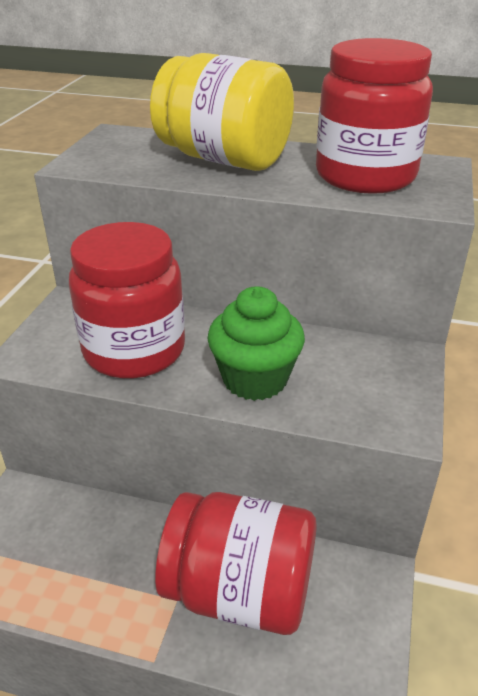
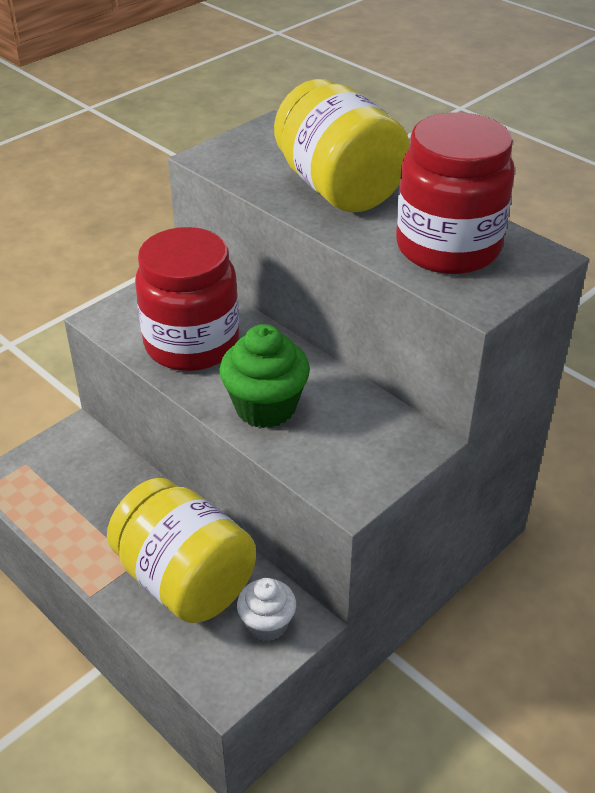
camera: 30 degrees right, 5 degrees up
(239, 591) = (185, 580): red jar -> yellow jar
(349, 595) = (267, 624): none -> white cupcake

